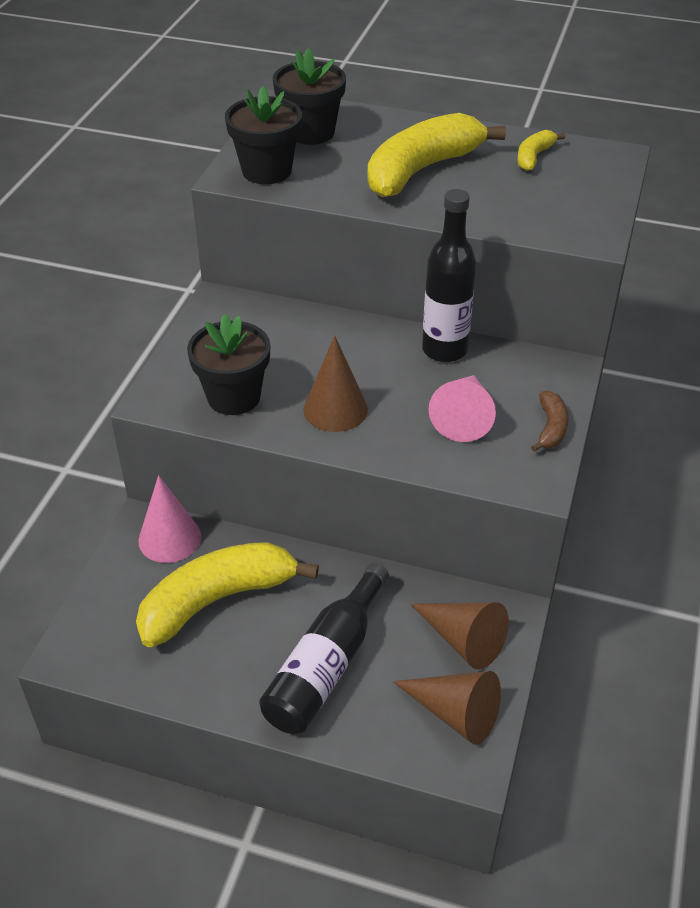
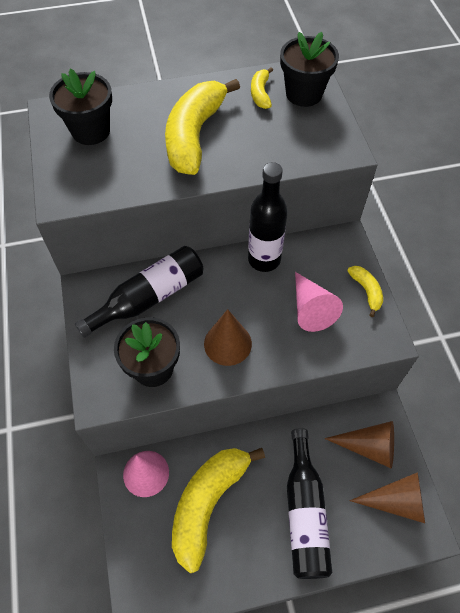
camera: 30 degrees left, 15 degrees up
(266, 171) = (83, 182): black flower pot -> black flower pot (304, 94)
(280, 334) = (149, 298): none -> black bottle
(551, 428) = (366, 291): brown banana -> yellow banana

